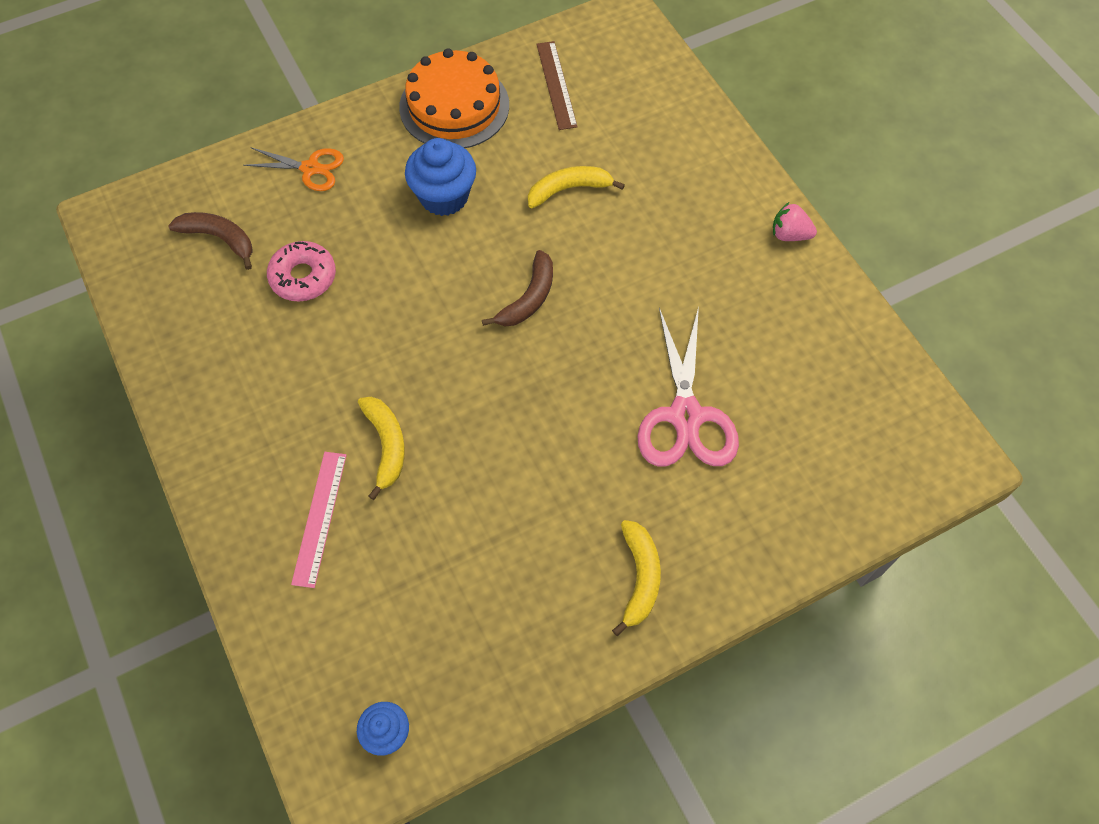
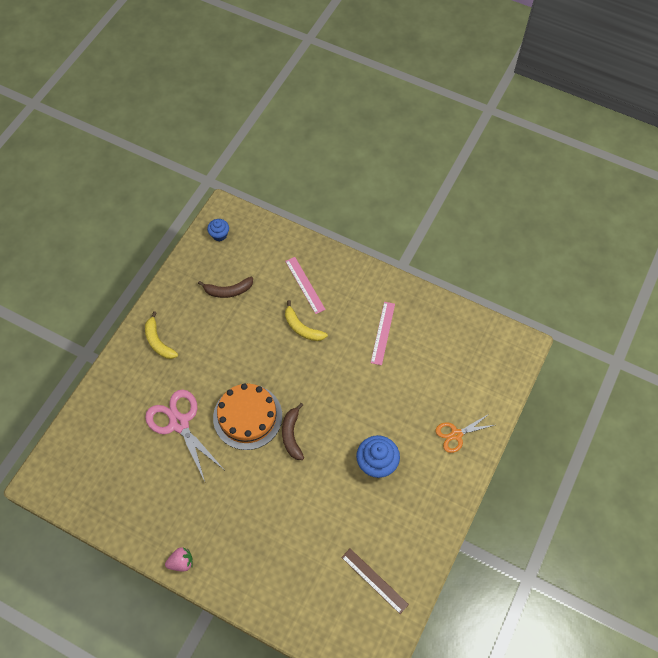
camera: 145 degrees right, 0 degrees up
(219, 238) = (461, 369): brown banana -> brown banana (228, 291)
(274, 357) = (382, 333): none -> pink ruler
(303, 277) = (405, 376): pink donut -> none
(454, 106) = (418, 525): orange cake -> orange cake (247, 416)
(568, 189) = (316, 511): yellow banana -> none

